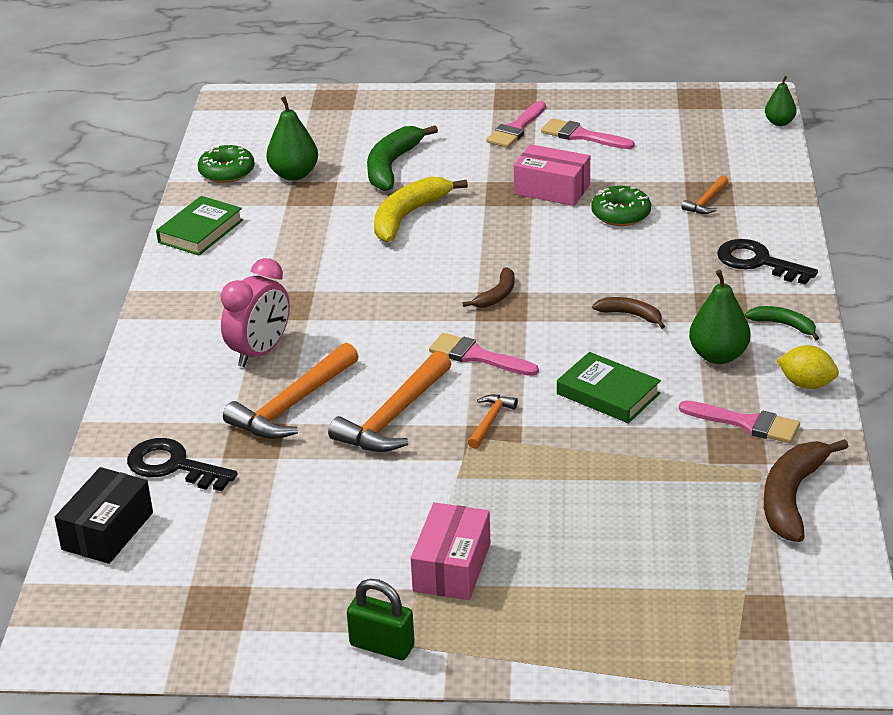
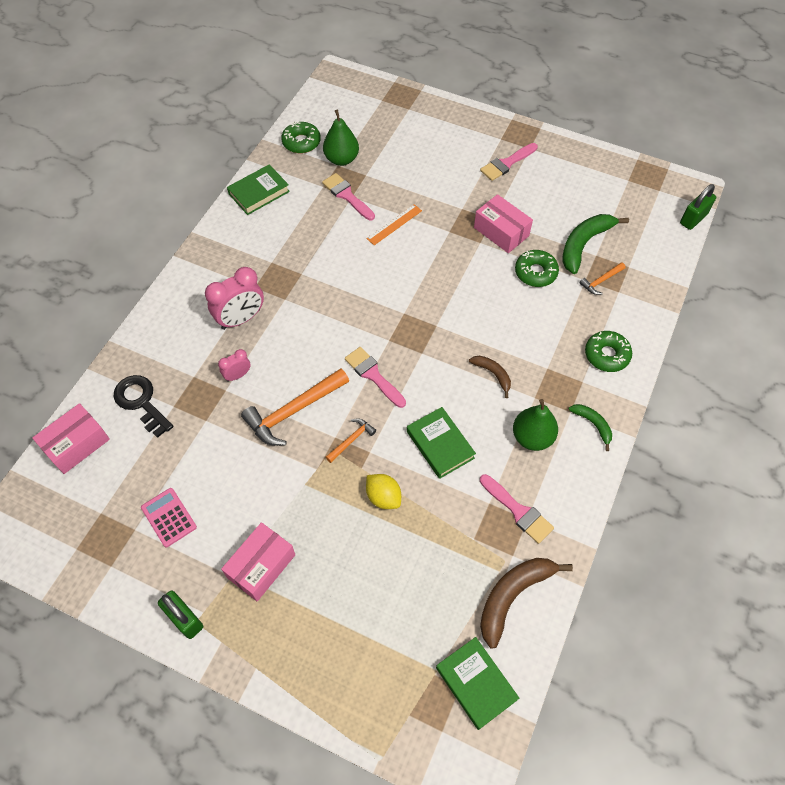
camera: 20 degrees right, 25 degrees up
(107, 531) = (77, 444): black box -> pink box
(291, 560) = (169, 517): none -> pink calculator
(293, 405) = (238, 375): orange hammer -> pink clock
(392, 166) = (407, 172): green banana -> green banana (584, 244)
(408, 216) = (394, 224): yellow banana -> orange ruler
(497, 295) = (414, 322): brown banana -> none
(581, 136) = (547, 185): pink brush -> pink brush (347, 195)
(758, 262) = (606, 355): black key -> green donut
(779, 122) = (693, 219): green pear -> green padlock
(801, 585) = (476, 683): none -> green book
(806, 384) = (579, 489): yellow lemon -> yellow lemon (383, 497)

